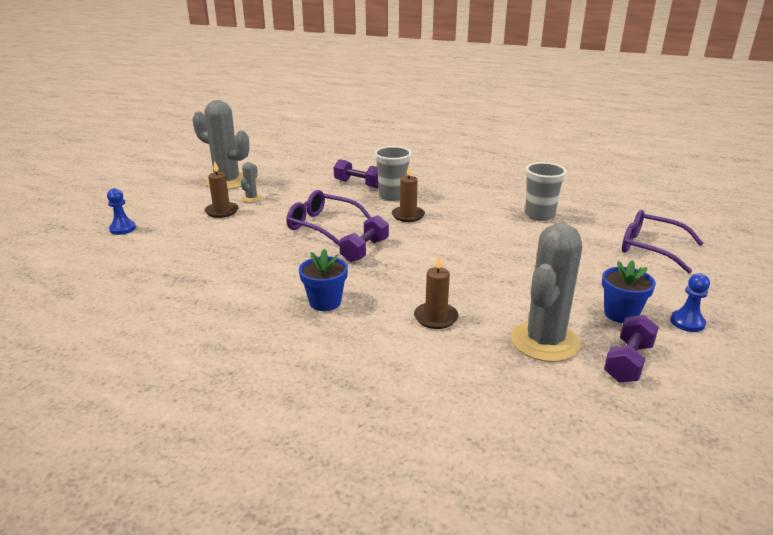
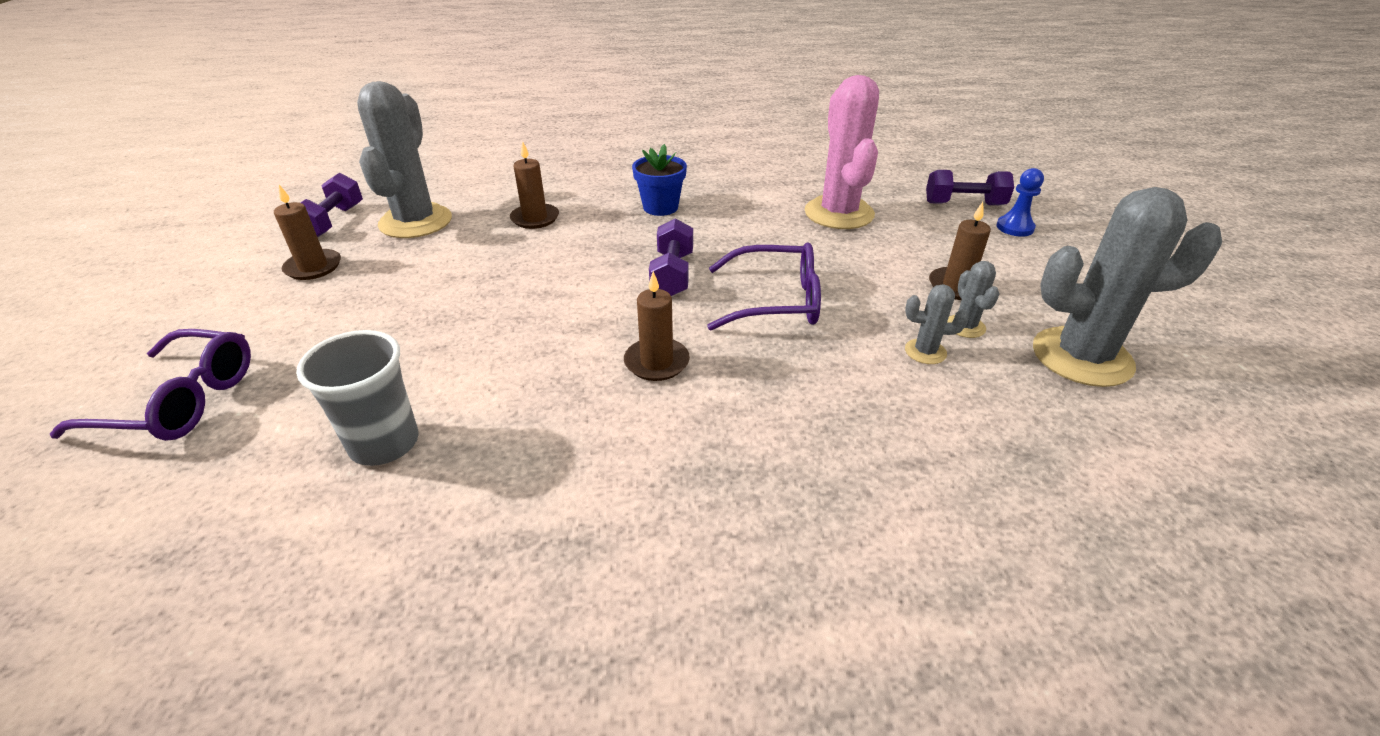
camera: 155 degrees right, 10 degrees up
(205, 263) = (839, 213): none -> pink cactus
(285, 195) = (925, 352): none -> grey cactus
(358, 184) = (835, 436): purple dumbbell -> purple dumbbell (964, 204)
(392, 196) = (727, 414): grey cup -> none
(620, 314) = (313, 267): blue flower pot -> brown candle
(687, 322) = (230, 275): blue pawn -> none

